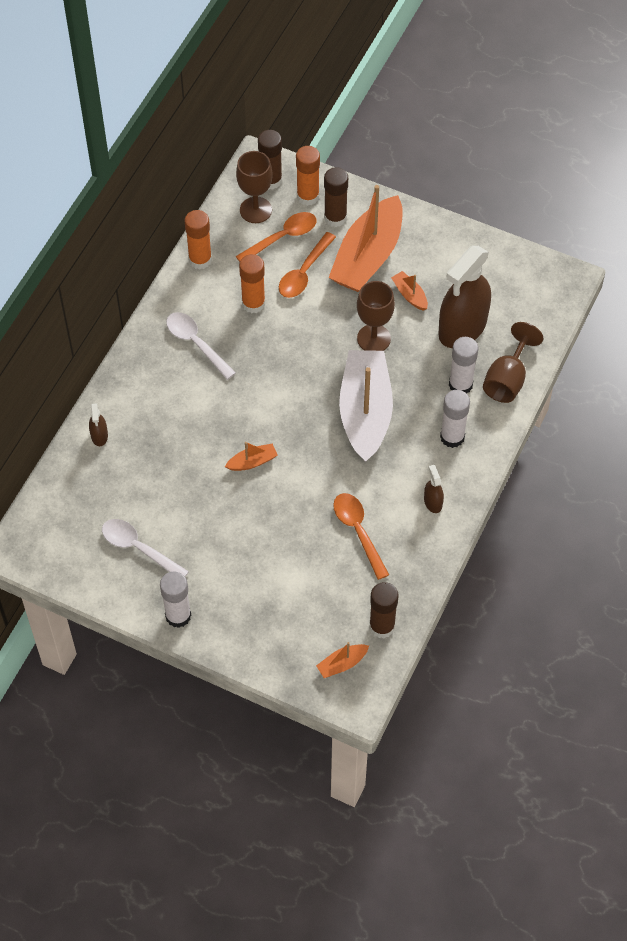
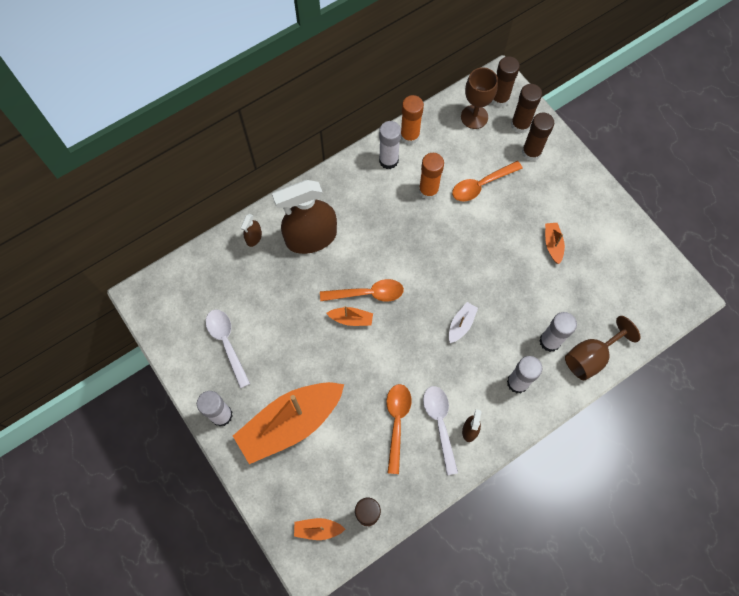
camera: 30 degrees right, 10 degrees up
(193, 294) = (388, 160): none -> white glue stick
(196, 343) = (367, 201): white spoon -> white spoon (440, 424)
(282, 238) = (481, 148): orange spoon -> orange spoon (367, 293)
(308, 196) = (520, 125): orange glue stick -> brown glue stick
(365, 412) = (461, 324): white boat -> white boat, size x0.41
(368, 256) = (538, 196): orange boat -> orange boat (290, 423)
(373, 338) = (503, 266): brown goblet -> none
(462, 328) = (579, 293): brown spray bottle -> brown spray bottle (311, 237)

